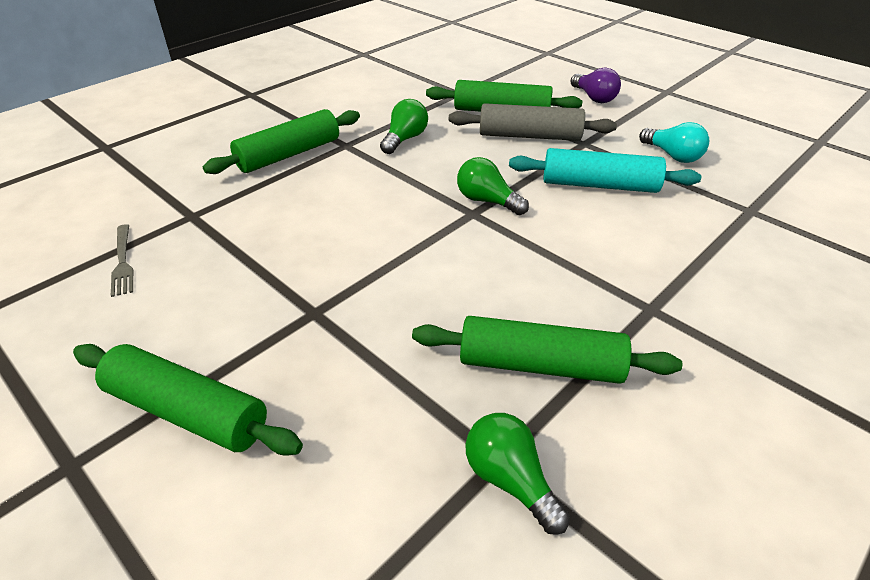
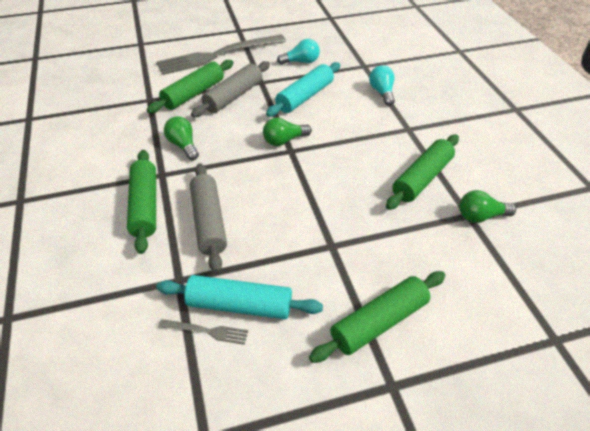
camera: 60 degrees left, 5 degrees up
(171, 271) = (239, 305): none -> turquoise rolling pin
(292, 201) = (209, 222): none -> grey rolling pin
(594, 98) = (217, 55): purple light bulb -> grey fork
(708, 250) = (382, 92): none -> turquoise light bulb

